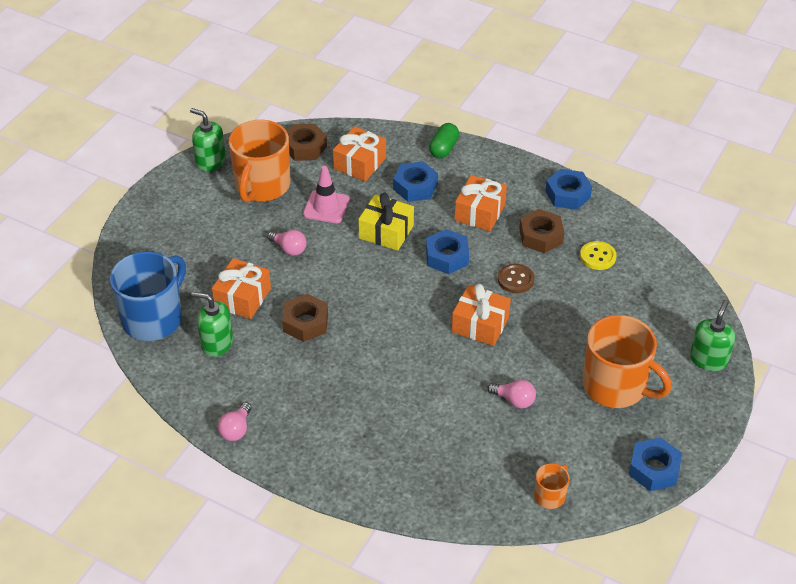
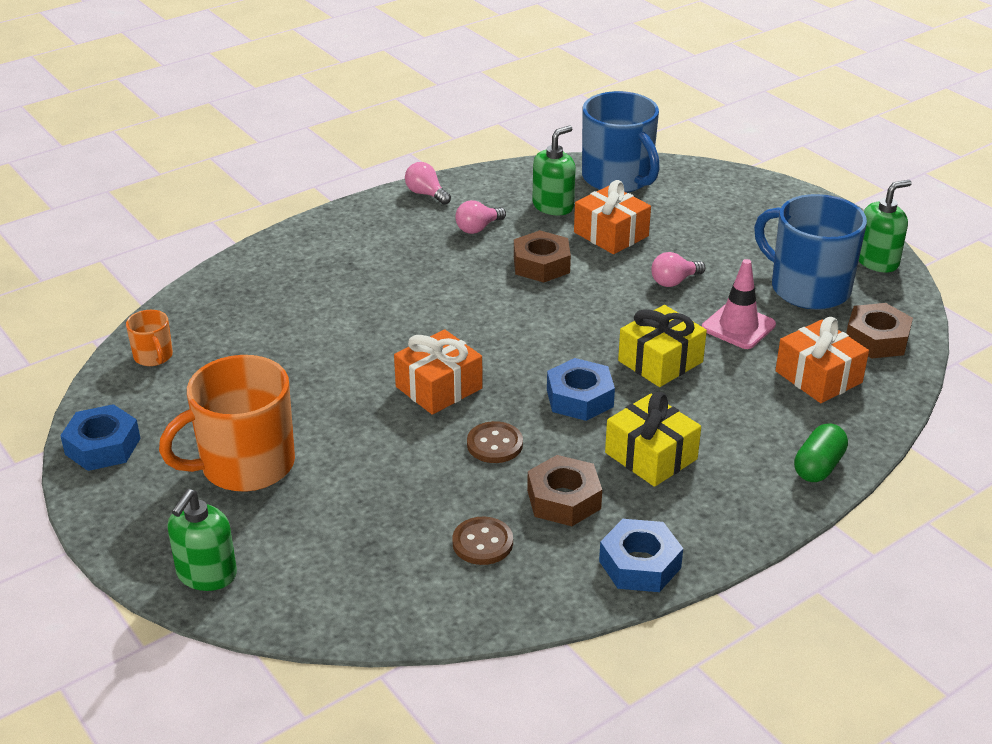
camera: 115 degrees right, 10 degrees down
(262, 186) = (808, 288): orange mug -> blue mug
(415, 187) = (741, 412): blue nut -> none
(443, 148) = (818, 466): green capsule -> green capsule turned 75 degrees clockwise
(479, 212) = (651, 456): orange gift -> yellow gift
(514, 400) = (301, 375): pink light bulb -> pink light bulb (478, 228)
(598, 256) = (482, 543): yellow button -> brown button
(708, 359) = (206, 574): green soap dispenser -> green soap dispenser turned 60 degrees clockwise

